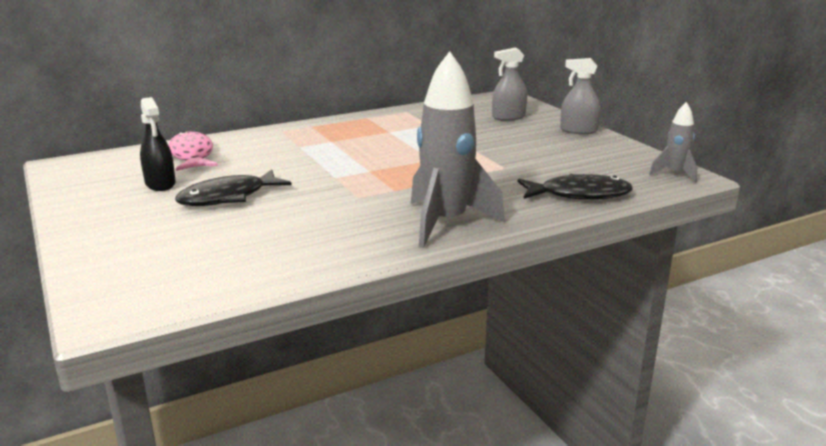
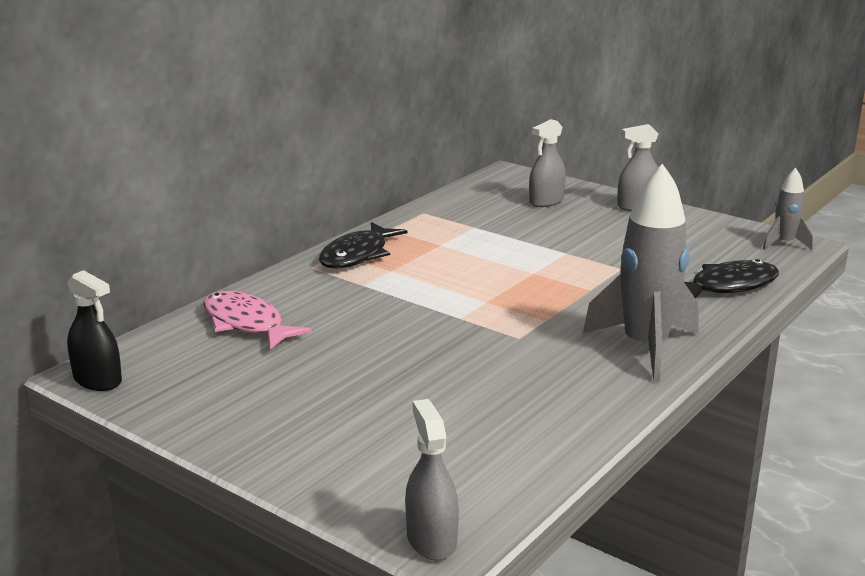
camera: 25 degrees left, 0 degrees up
(100, 310) = (431, 539): none -> grey spray bottle
(160, 184) = (265, 371): black spray bottle -> black spray bottle (97, 380)
(228, 197) = (374, 370): black fish -> black fish (357, 255)

